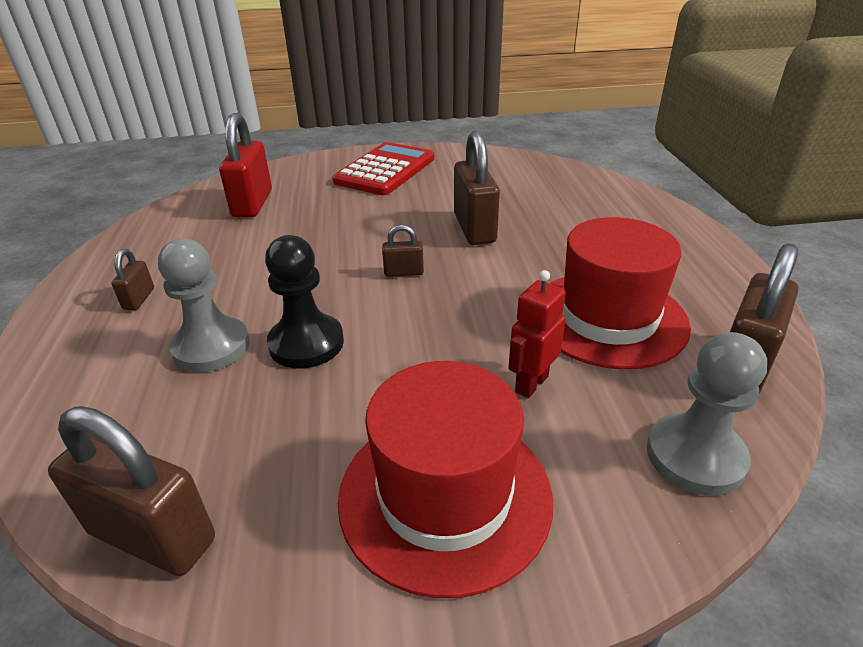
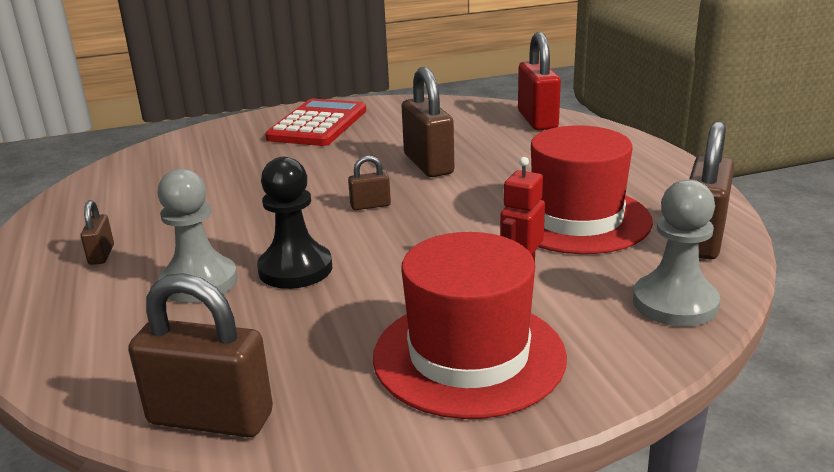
camera: 10 degrees left, 10 degrees down
(252, 204) = (186, 165): red padlock -> red padlock (537, 120)

